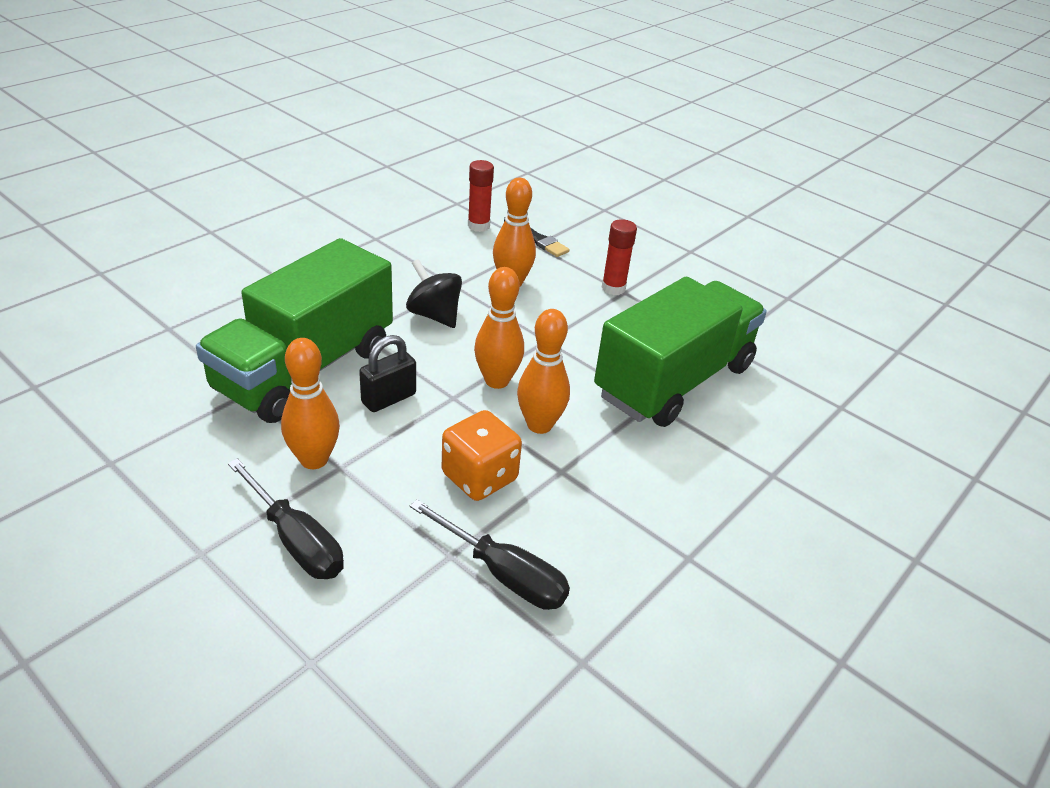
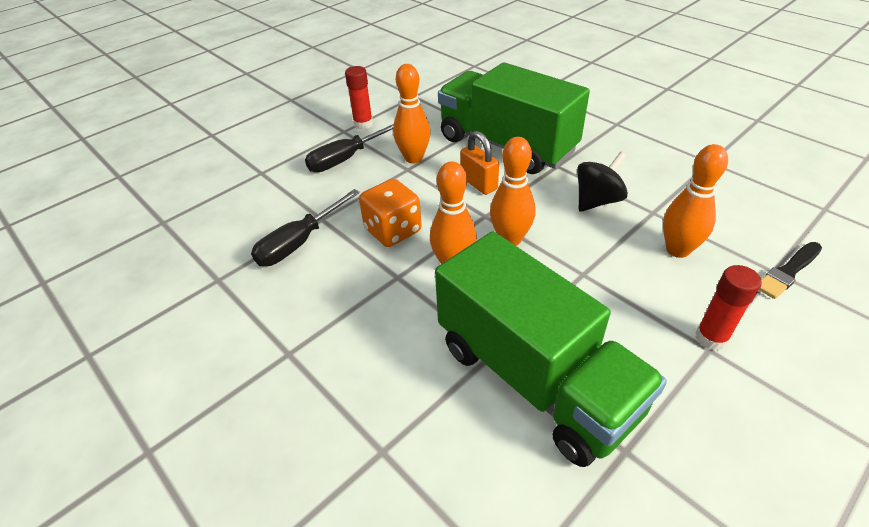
camera: 100 degrees right, 5 degrees up
(388, 398) = (479, 183): black padlock -> orange padlock
(478, 226) = (783, 225): red glue stick -> red glue stick (363, 124)

